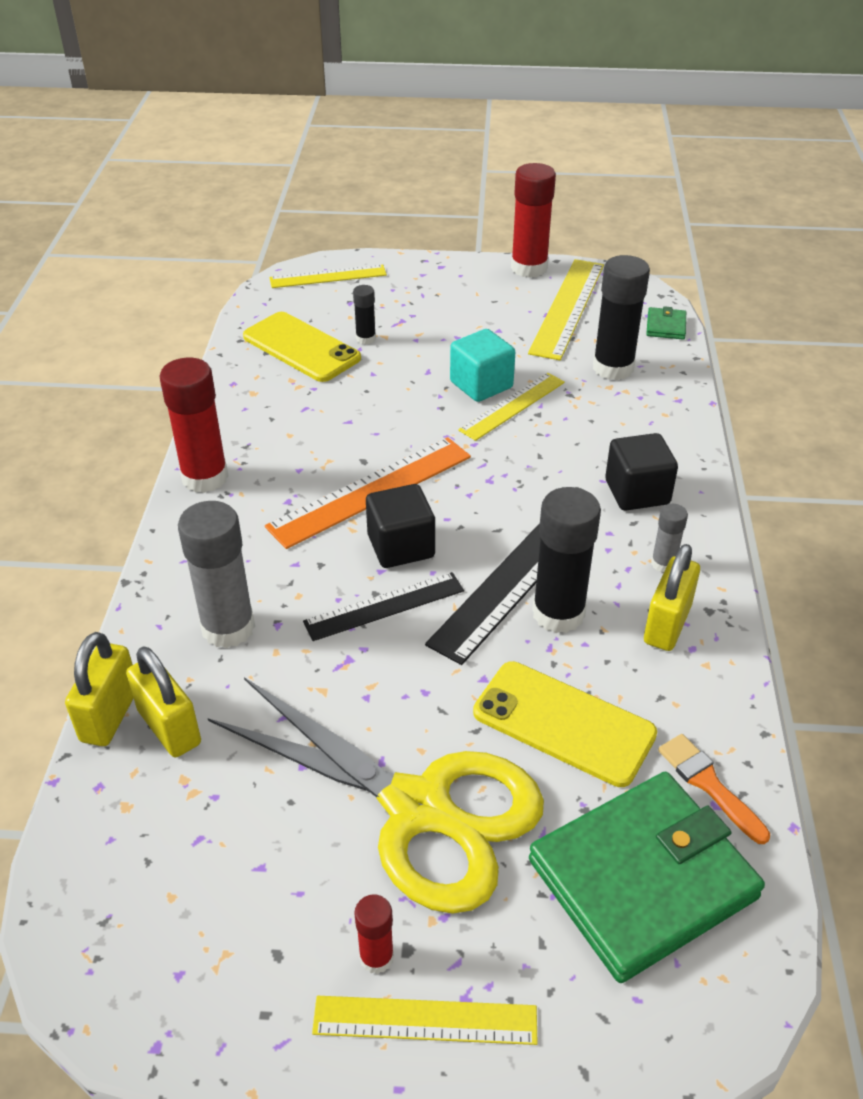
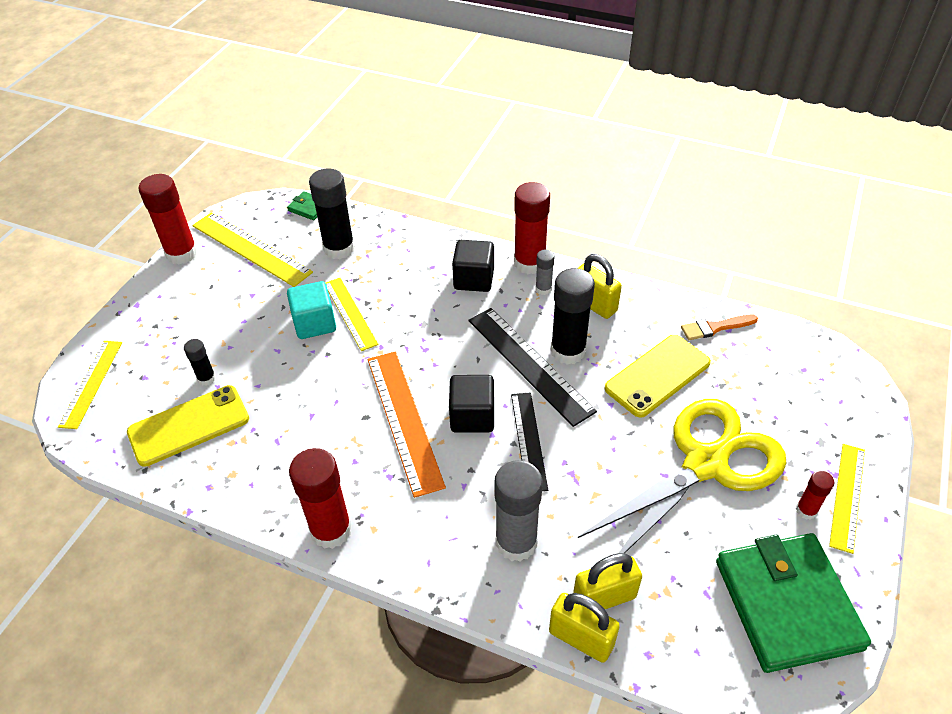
camera: 70 degrees left, 5 degrees up
(642, 878) = (771, 375): green wallet -> green wallet (787, 604)
(705, 538) = (529, 263): none -> red glue stick

